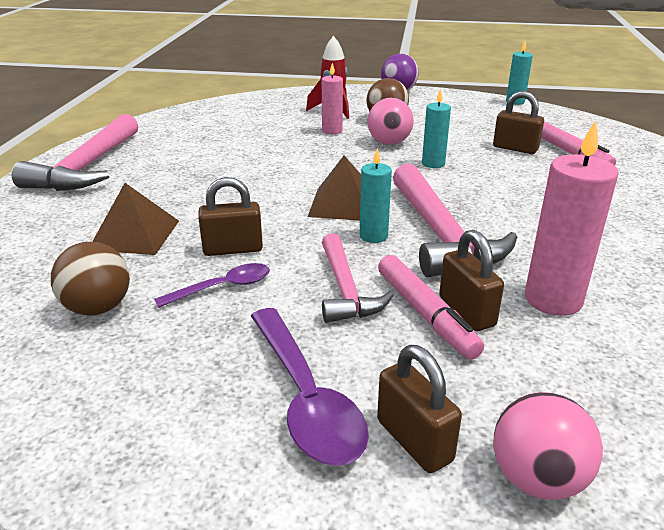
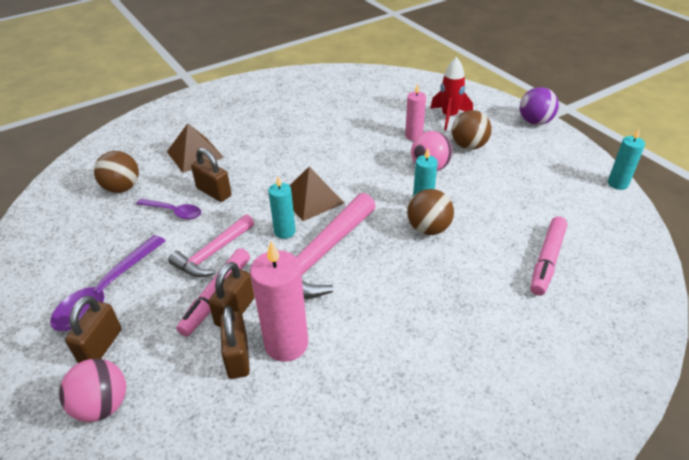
camera: 50 degrees right, 10 degrees up
(87, 167) = (245, 94): pink hammer -> none
(471, 175) = (428, 229): none -> brown ball
(515, 148) = (510, 227): brown padlock -> brown padlock (238, 357)

